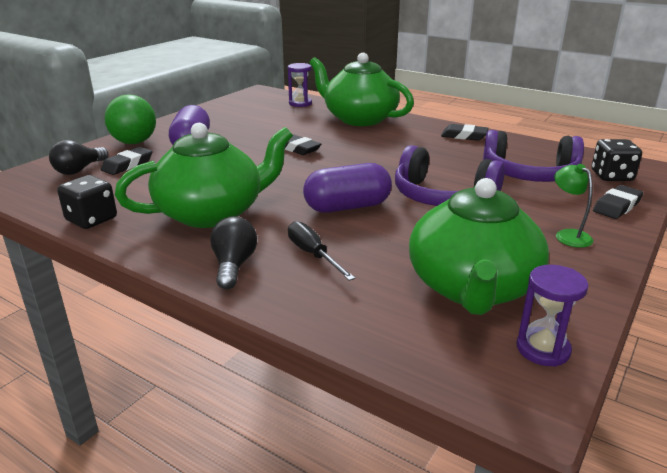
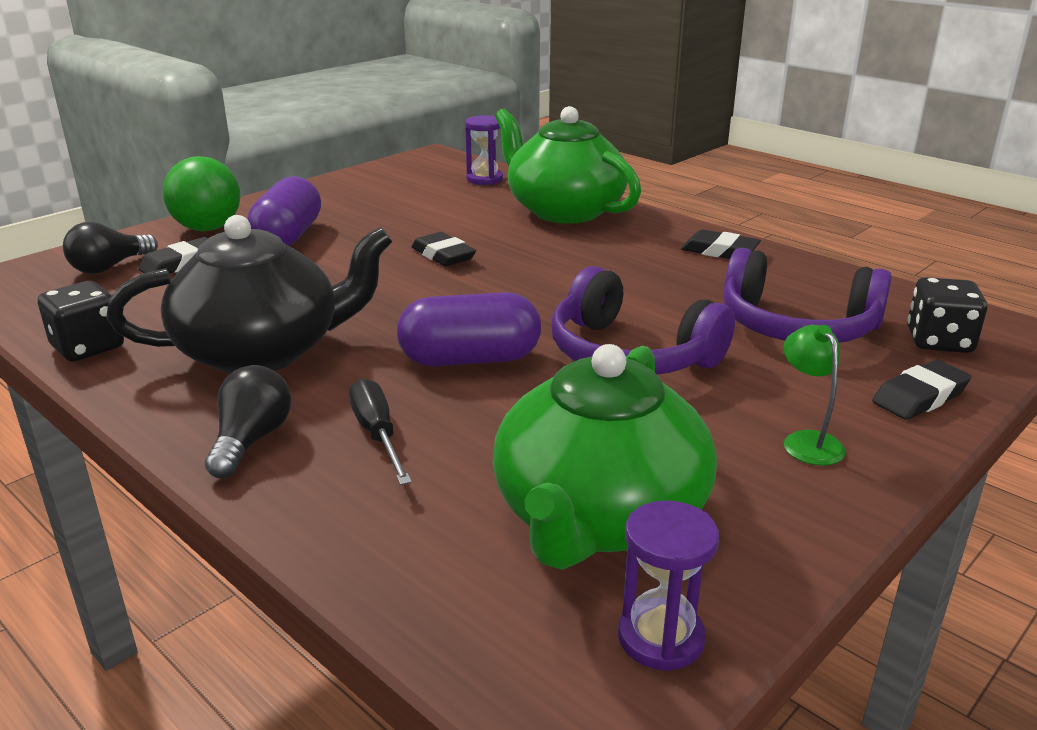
camera: 10 degrees right, 0 degrees up
(212, 213) = (262, 351): green teapot -> black teapot

